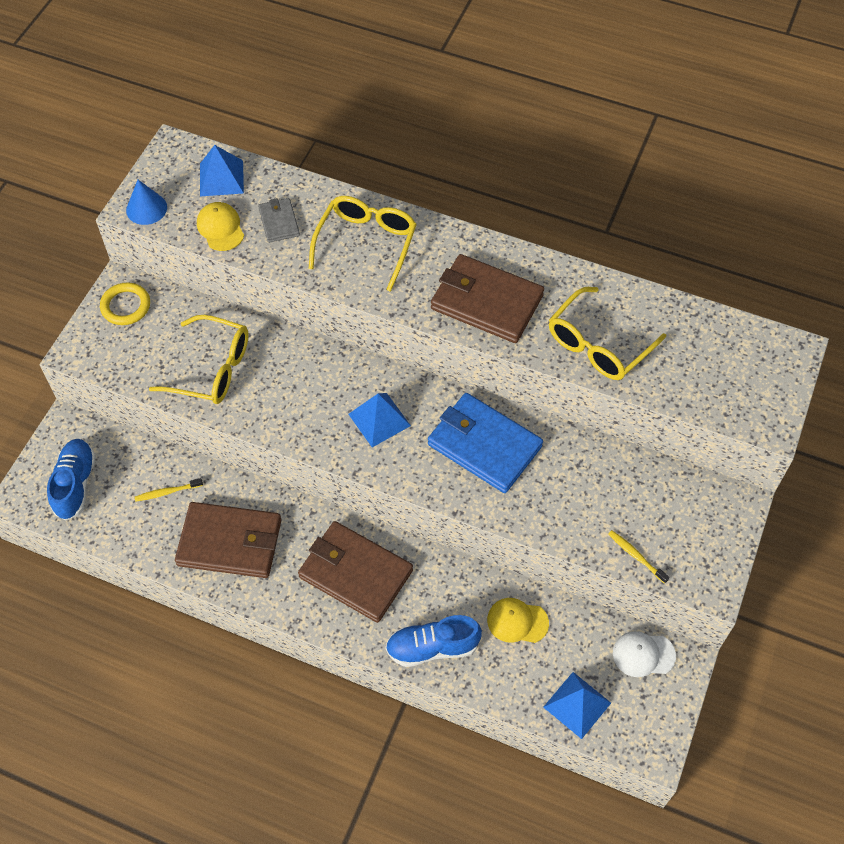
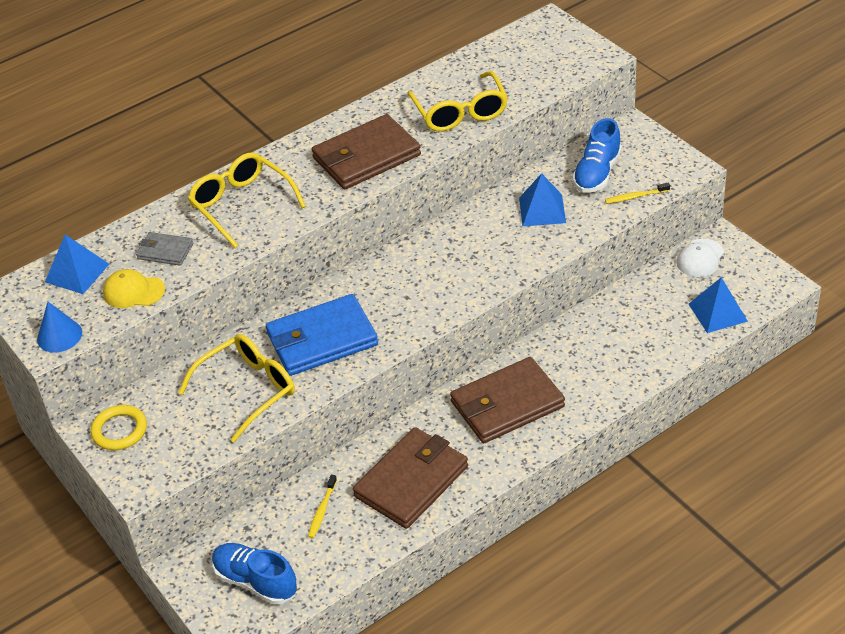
camera: 55 degrees left, 15 degrees down
(379, 419) = (396, 297): blue pyramid -> blue pyramid (542, 210)
(432, 647) = (611, 380): blue shoe -> blue shoe (597, 173)
(484, 445) = (473, 243): blue wallet -> blue wallet (322, 339)
(517, 621) = (623, 319): yellow cap -> none

